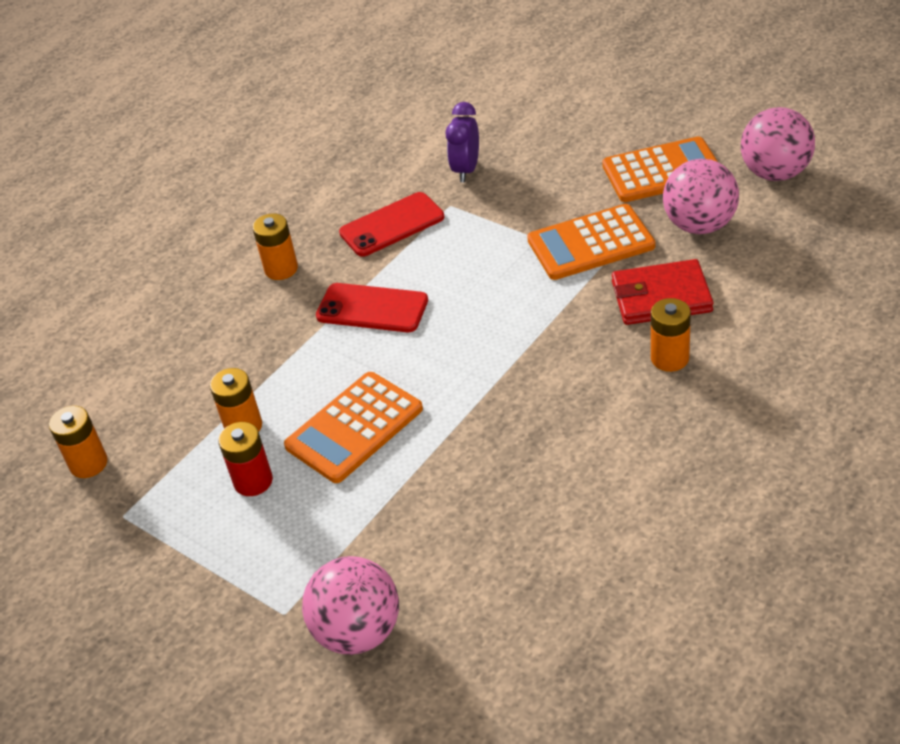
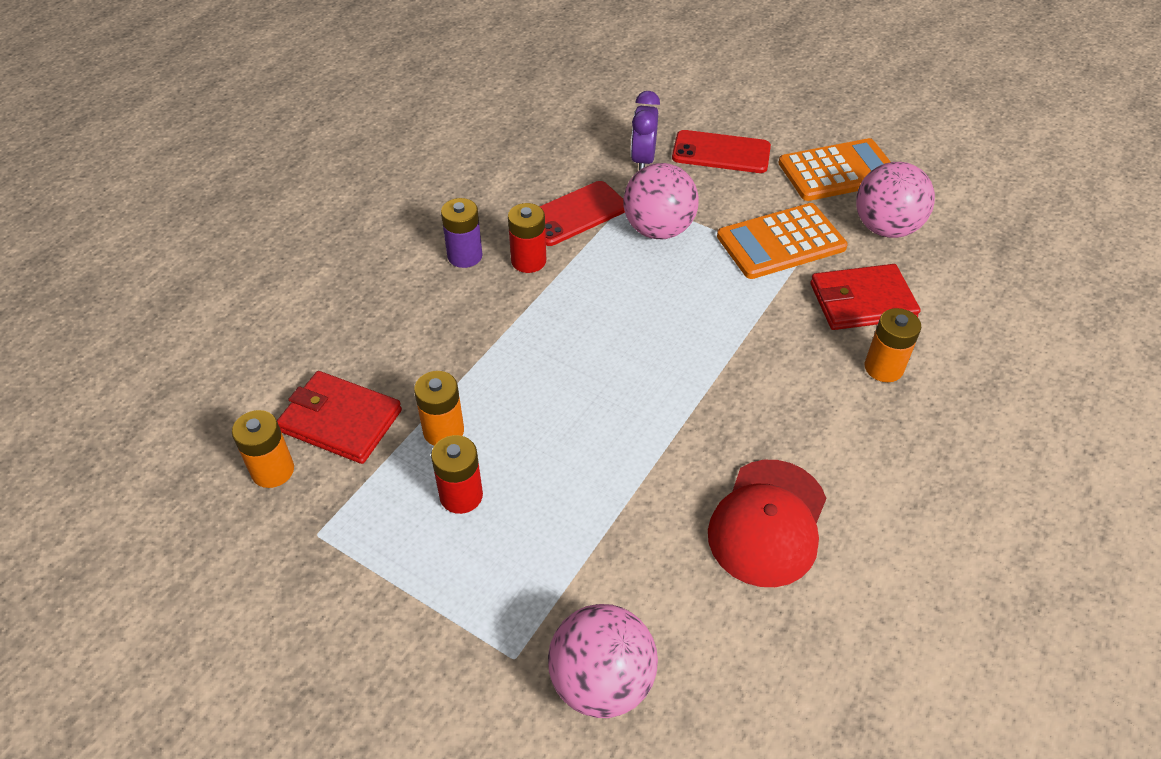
camera: 10 degrees left, 5 degrees up
(152, 420) = (340, 420): none -> red wallet
(281, 269) = (465, 256): orange battery -> purple battery
(341, 271) = (528, 261): none -> red battery
(354, 428) = (565, 435): orange calculator -> none
(372, 308) = (566, 302): red phone -> red phone (721, 152)
(531, 499) = (768, 522): none -> red cap
(775, 173) = (948, 178): pink ball -> pink ball (658, 229)

